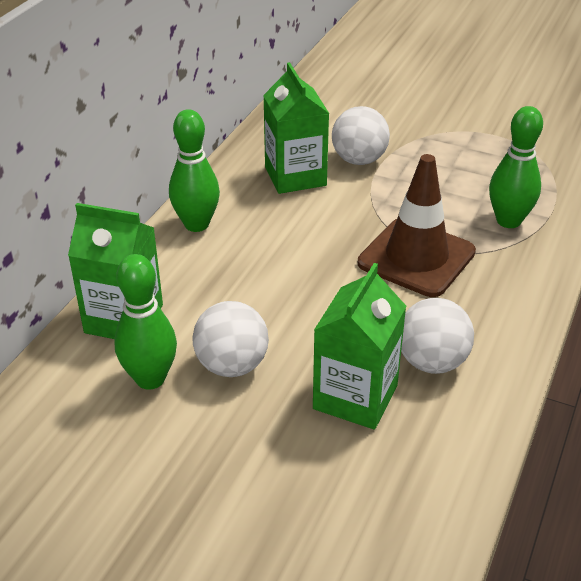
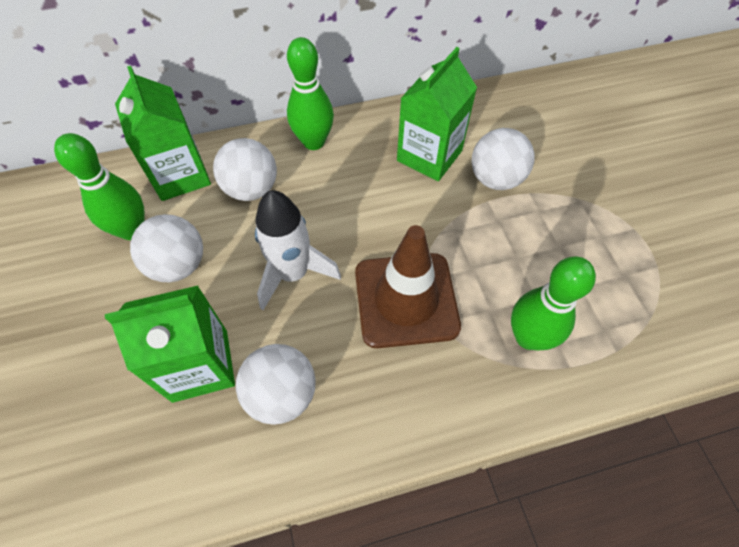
camera: 50 degrees right, 20 degrees up
(201, 283) = (251, 189): none -> white ball
(324, 302) = (293, 274): none -> white rocket

